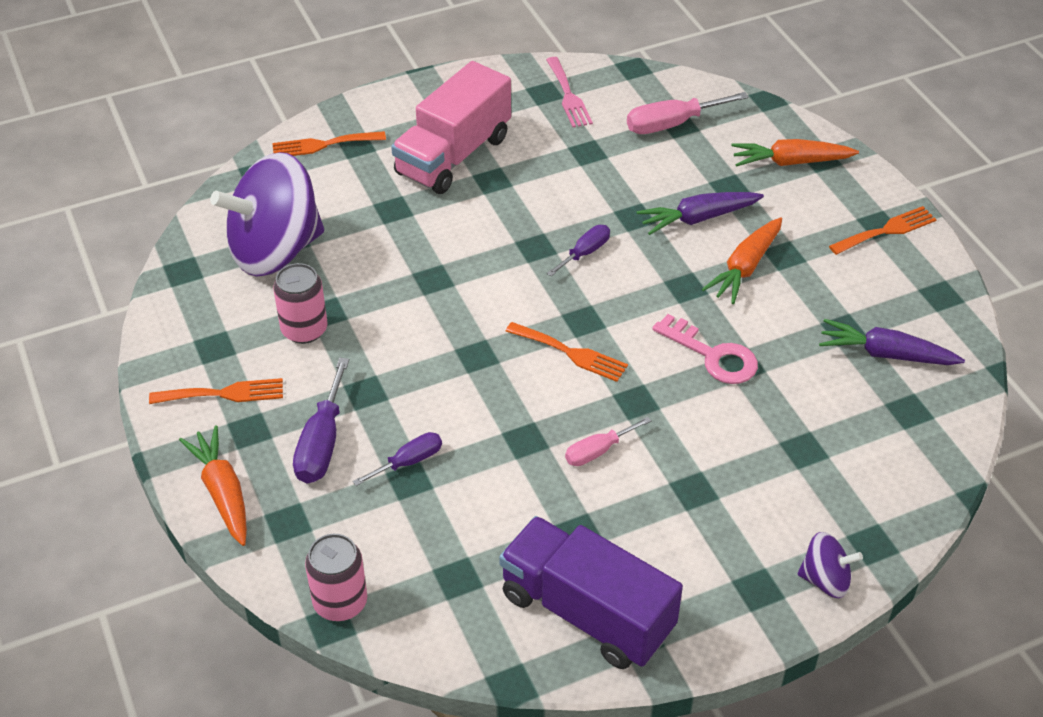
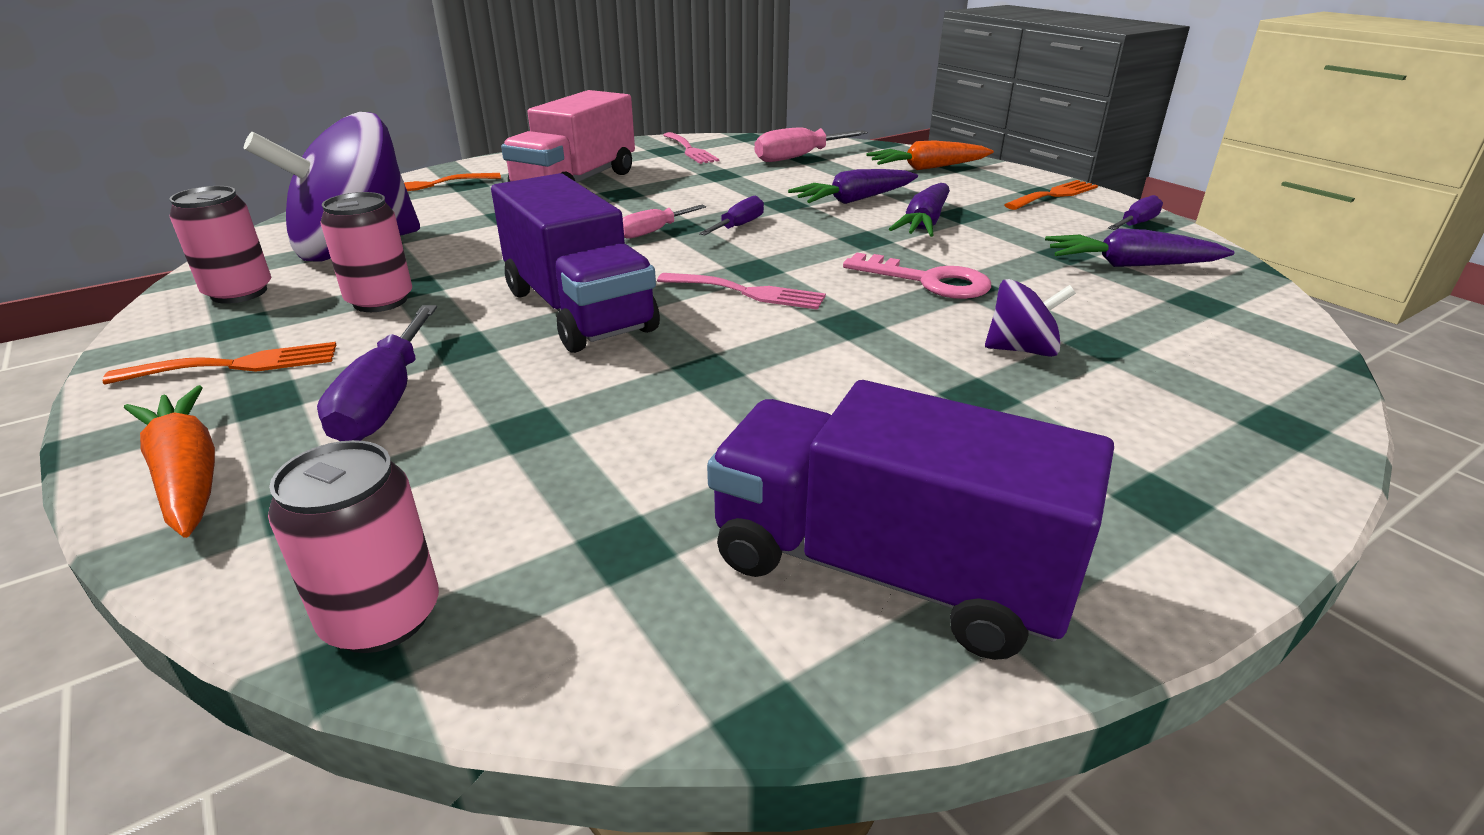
camera: 10 degrees left, 15 degrees down
(203, 305) = (239, 293): none -> pink can
(409, 462) = (528, 408): purple screwdriver -> purple screwdriver (1136, 224)
(444, 360) = (578, 310): none -> purple truck
(571, 353) = (747, 292): orange fork -> pink fork
(598, 451) = (819, 371): pink screwdriver -> pink screwdriver (653, 232)
(745, 268) = (924, 223): orange carrot -> purple carrot
(825, 580) = (1257, 475): purple spinning top -> purple spinning top (1022, 350)

